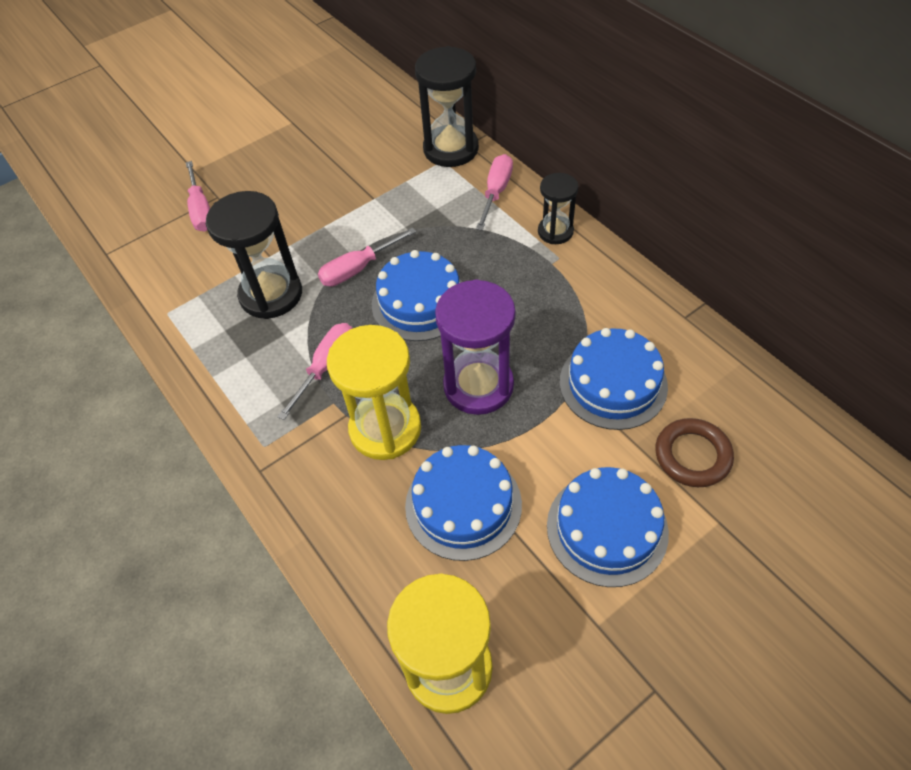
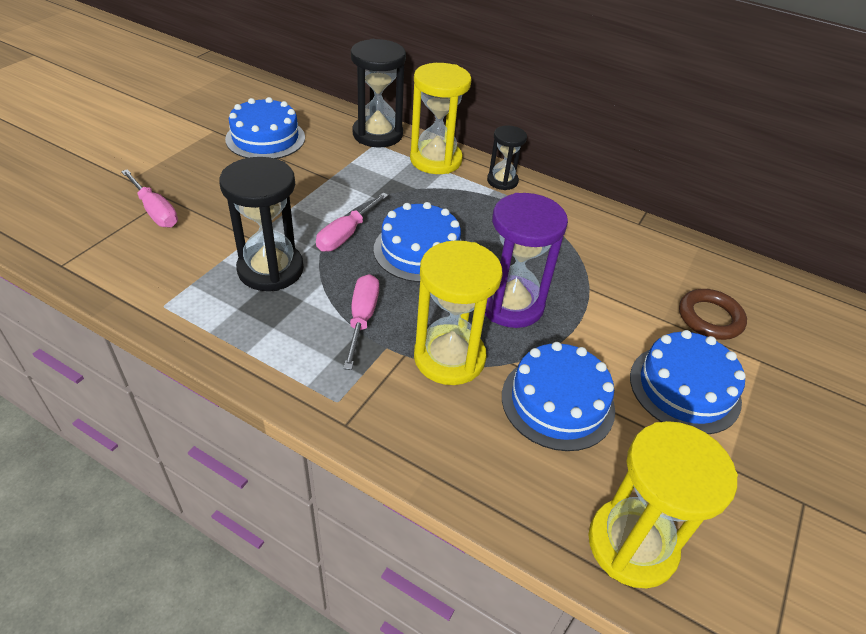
camera: 30 degrees left, 10 degrees down
(496, 192) = (436, 160): pink screwdriver -> yellow hourglass
(613, 384) = (617, 280): blue cake -> blue cake (265, 138)

